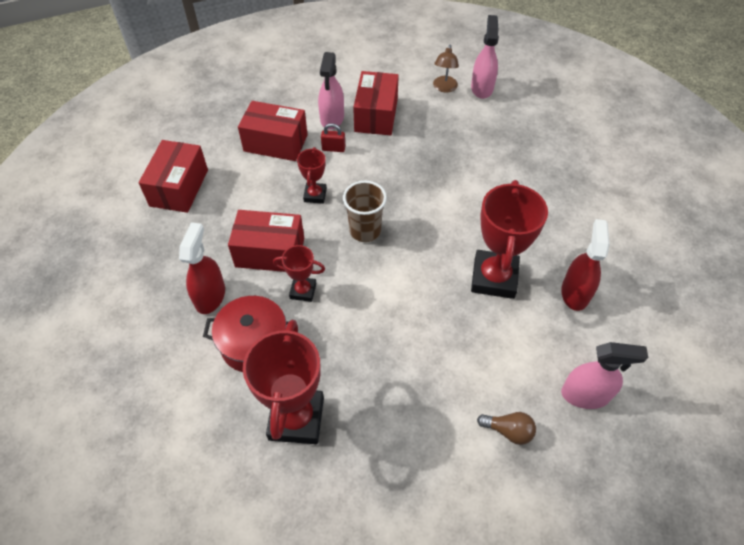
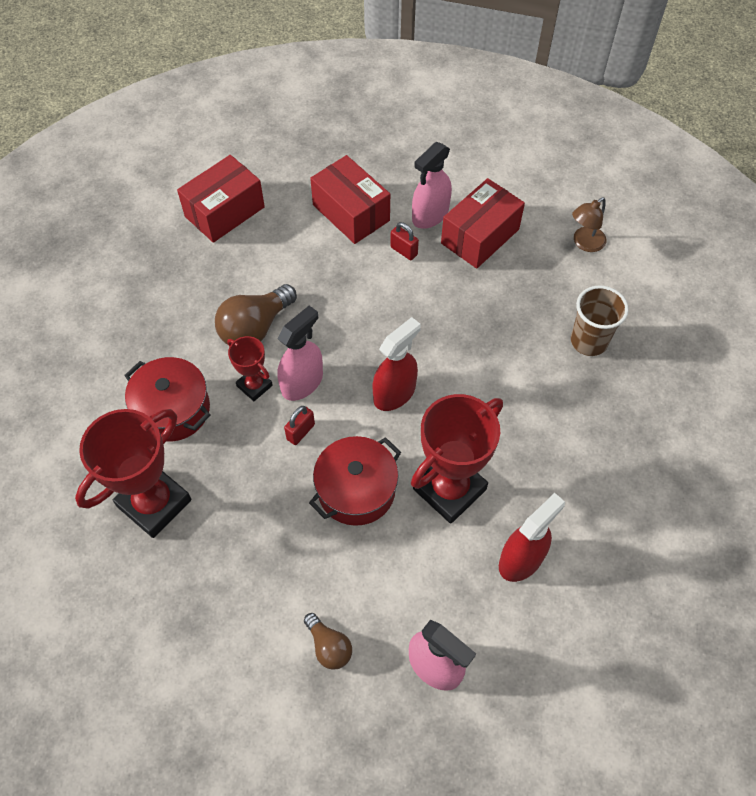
camera: 35 degrees right, 5 degrees up
(210, 296) = (170, 339): red spray bottle -> red spray bottle (394, 393)
(270, 252) = (255, 328): red box -> brown light bulb
(315, 195) = (344, 292): red trophy -> none
(363, 302) = (300, 432): none -> red padlock
(365, 230) = (362, 359): brown cup -> brown cup (589, 341)
(435, 316) = (356, 490): none -> red pot
(482, 88) = (629, 266): pink spray bottle -> pink spray bottle (302, 382)

